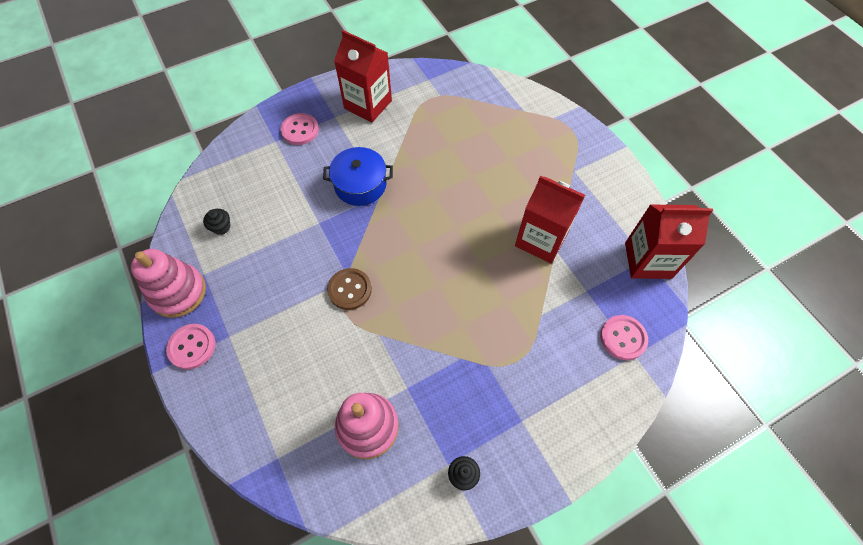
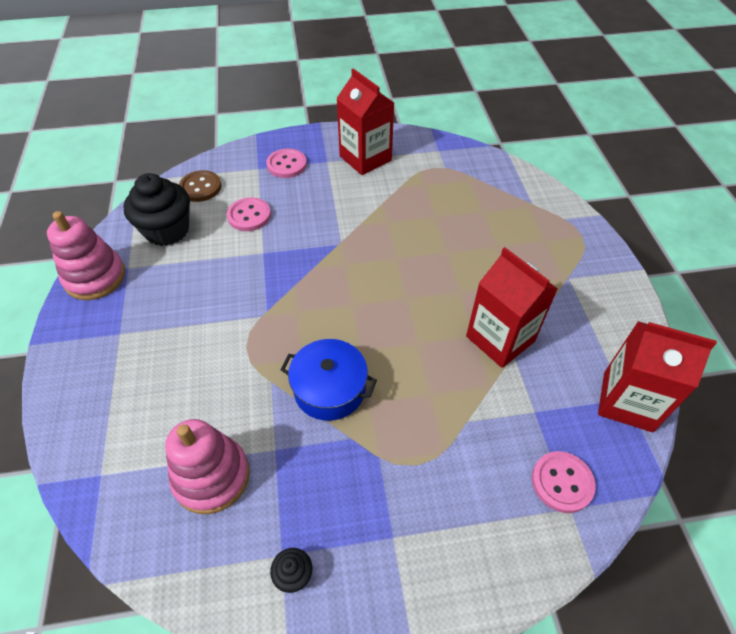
camera: 20 degrees right, 10 degrees down
(192, 347) = (79, 332): pink button -> pink button (249, 216)
(221, 227) = (167, 230): black cupcake -> black cupcake, size x2.28
(349, 289) = (262, 326): brown button -> brown button (200, 187)
(360, 185) = (322, 229): blue pot -> blue pot (329, 389)

